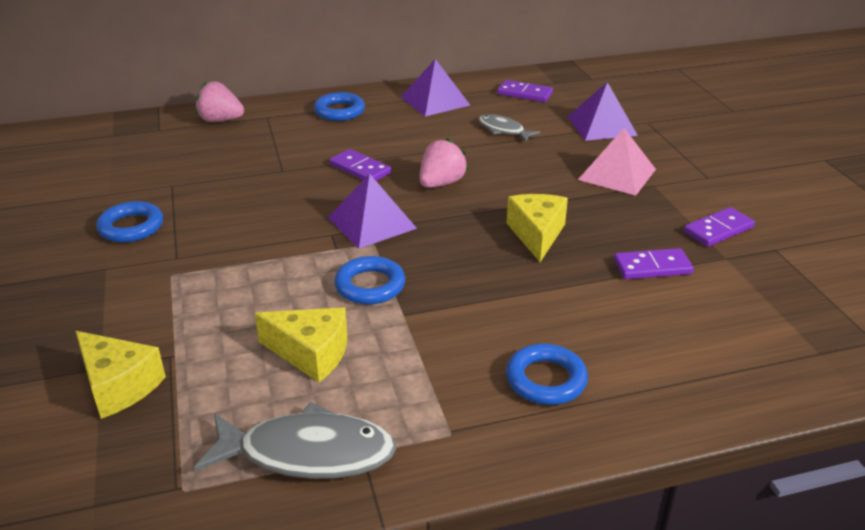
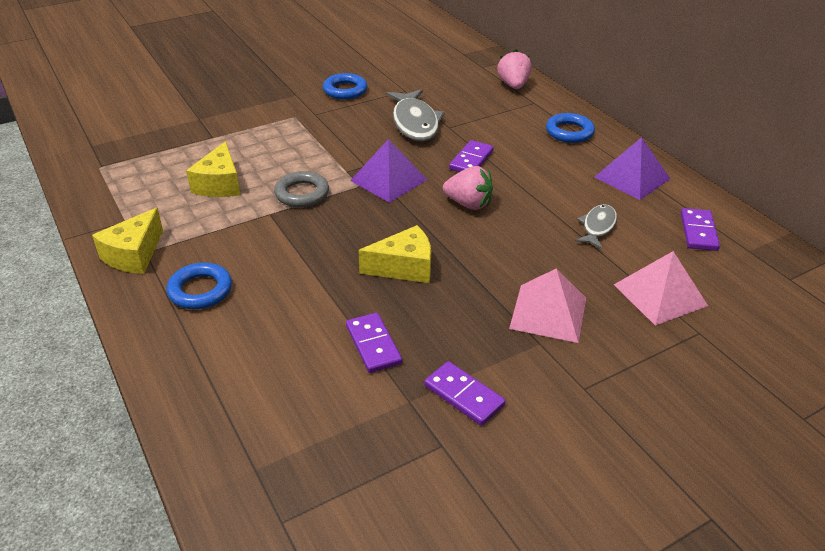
camera: 75 degrees right, 5 degrees up
(118, 386) = (183, 128): yellow cheese -> yellow cheese (134, 255)
(308, 453) = (125, 201): grey fish -> grey fish (415, 123)
(370, 285) = (302, 194): blue ring -> grey ring
(601, 125) = (660, 295): purple pyramid -> pink pyramid

